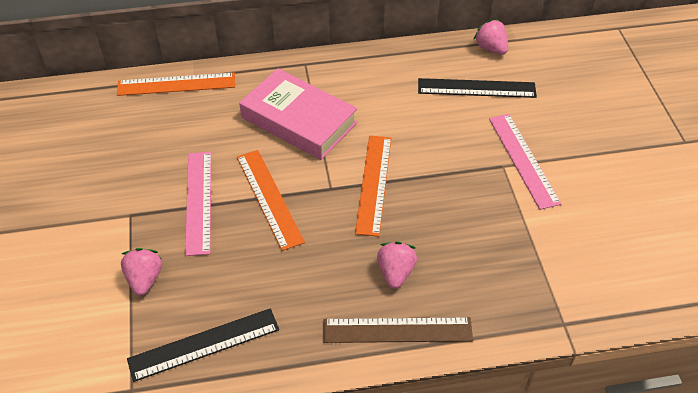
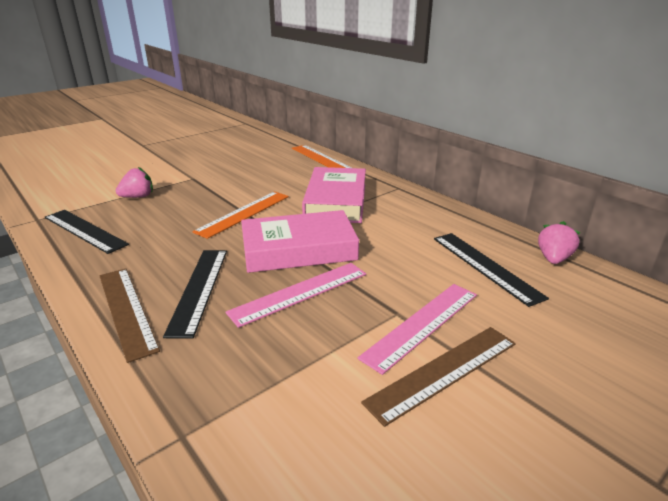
camera: 60 degrees right, 20 degrees down
(198, 201) = (220, 193): pink ruler -> pink ruler (299, 292)
(373, 184) = (298, 249): orange ruler -> pink book
(395, 272) = (199, 289): pink strawberry -> black ruler
(573, 174) = (443, 371): none -> brown ruler

